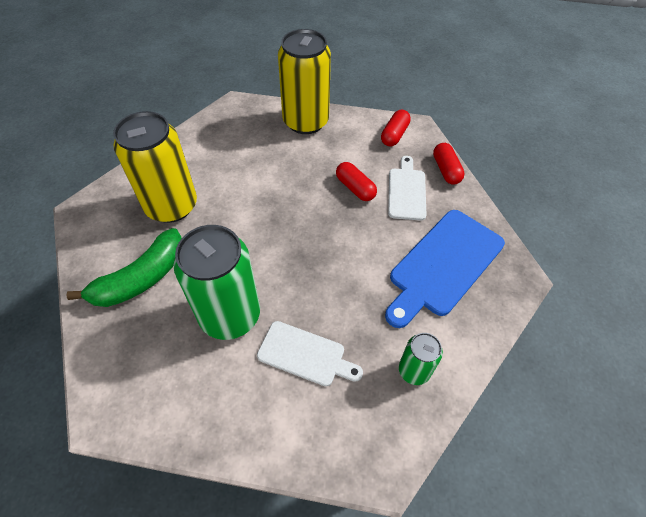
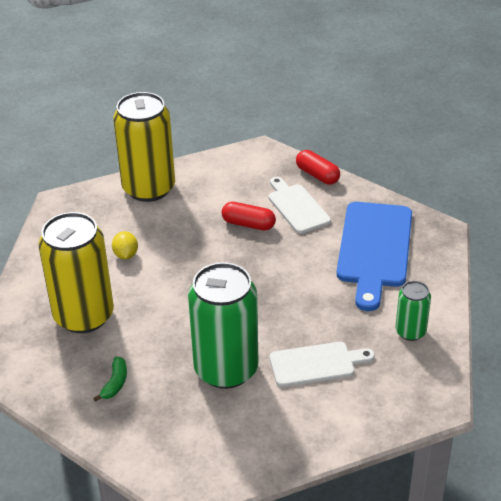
camera: 30 degrees left, 15 degrees down
(141, 278) = (115, 383): green banana -> green banana, size x0.45
(243, 169) = (126, 255): none -> yellow lemon
(394, 135) = (246, 165): red capsule -> none

